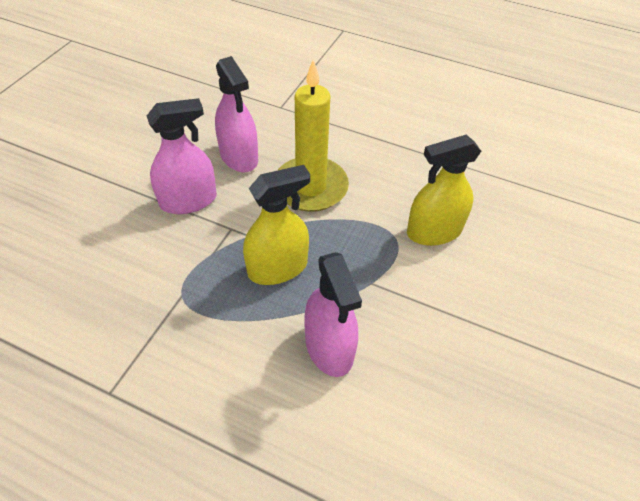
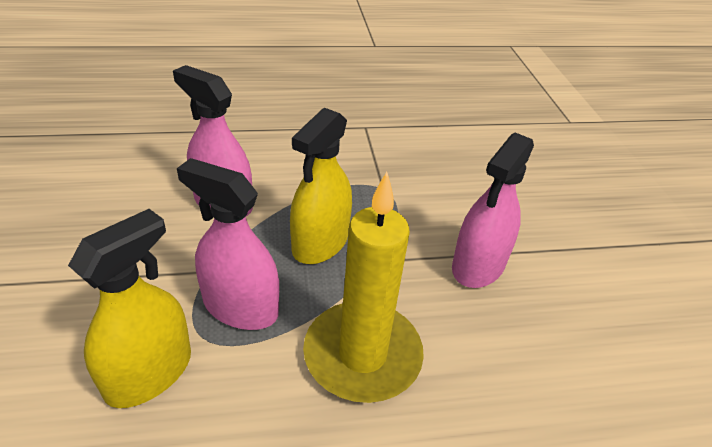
camera: 145 degrees right, 10 degrees down
(239, 156) = (495, 352): pink spray bottle -> pink spray bottle (240, 307)

